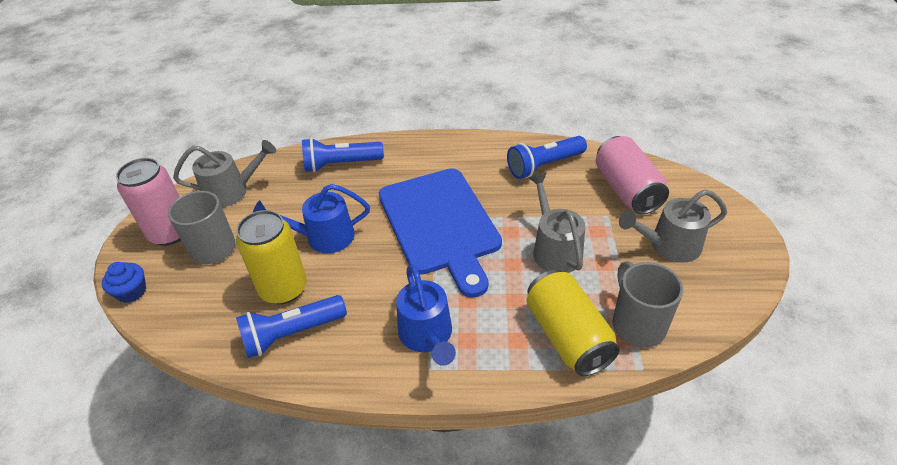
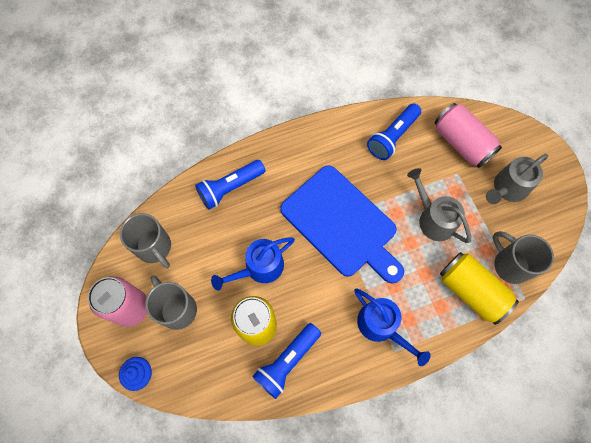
camera: 25 degrees left, 25 degrees up
(232, 191) = (154, 248): grey watering can -> grey mug

